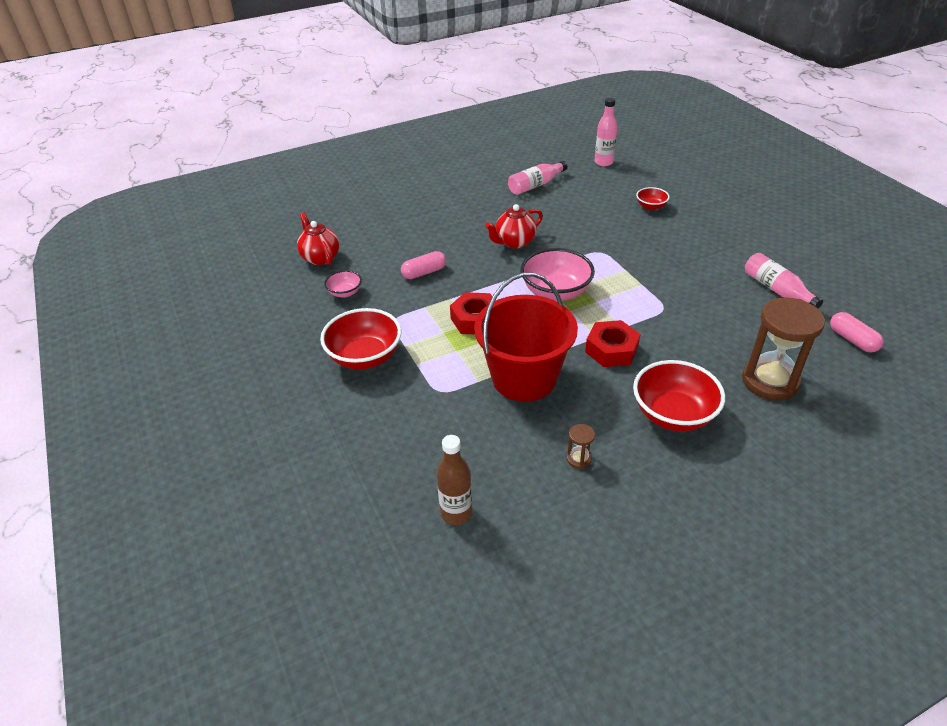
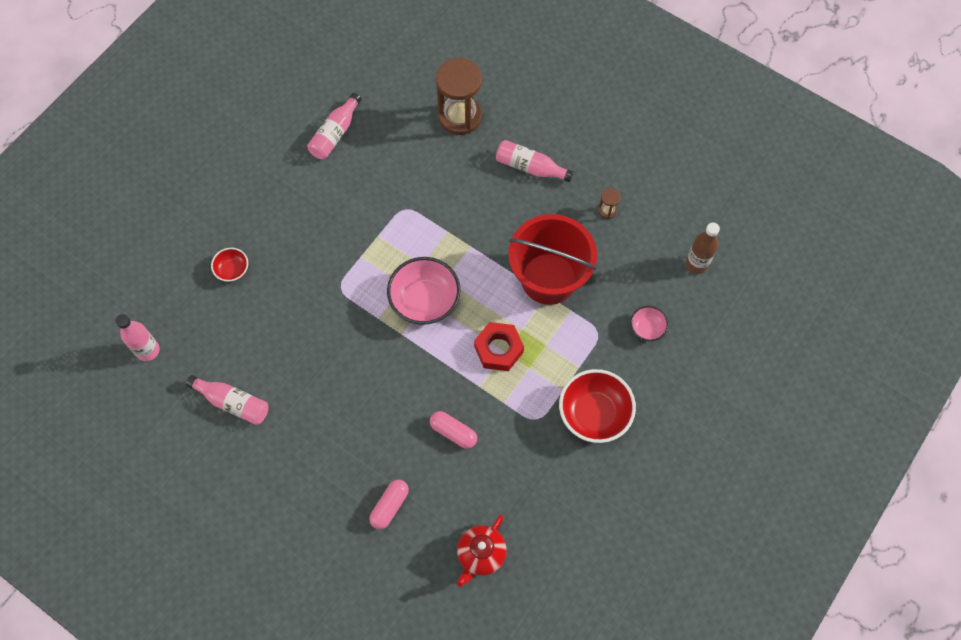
camera: 120 degrees left, 25 degrees up
(345, 293) = (522, 489): pink bowl -> pink bowl (647, 328)
(514, 242) = (360, 372): red teapot -> none
(611, 350) = (481, 229): red nut -> none
(673, 414) = (530, 167): red bowl -> pink bottle
(852, 340) = (380, 73): pink capsule -> pink capsule (390, 506)

